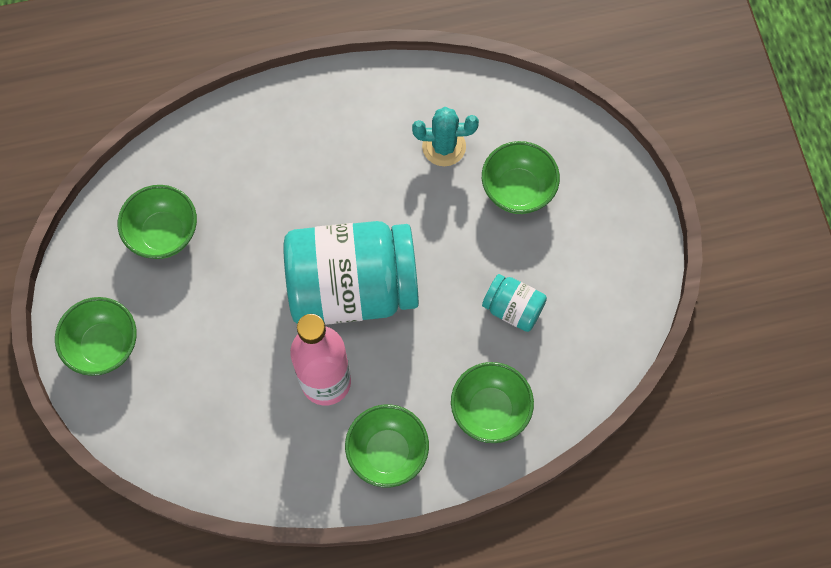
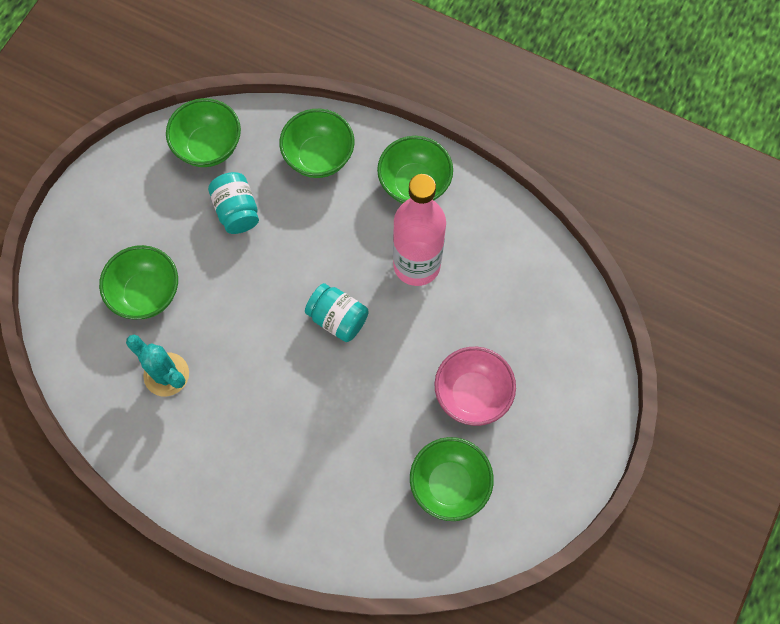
camera: 140 degrees left, 0 degrees up
(104, 345) = (565, 425): green bowl -> green bowl (208, 147)
(197, 313) = (472, 394): none -> pink bowl
(352, 287) = (337, 318): turquoise jar -> turquoise jar, size x0.44

